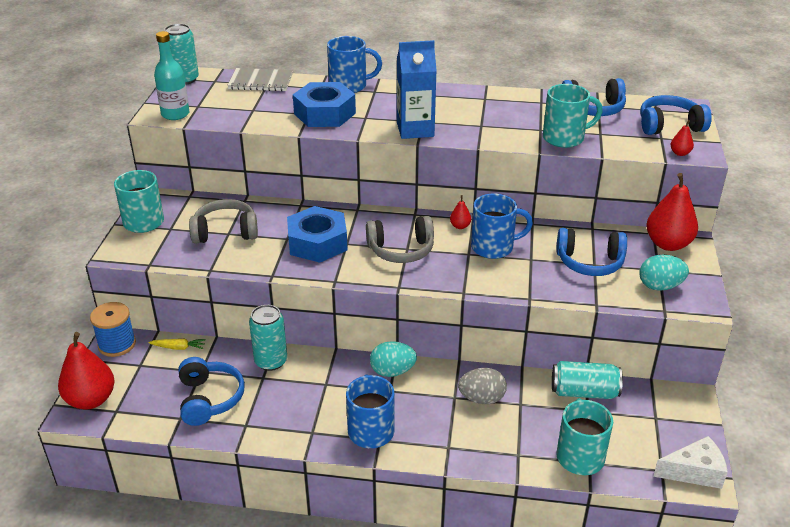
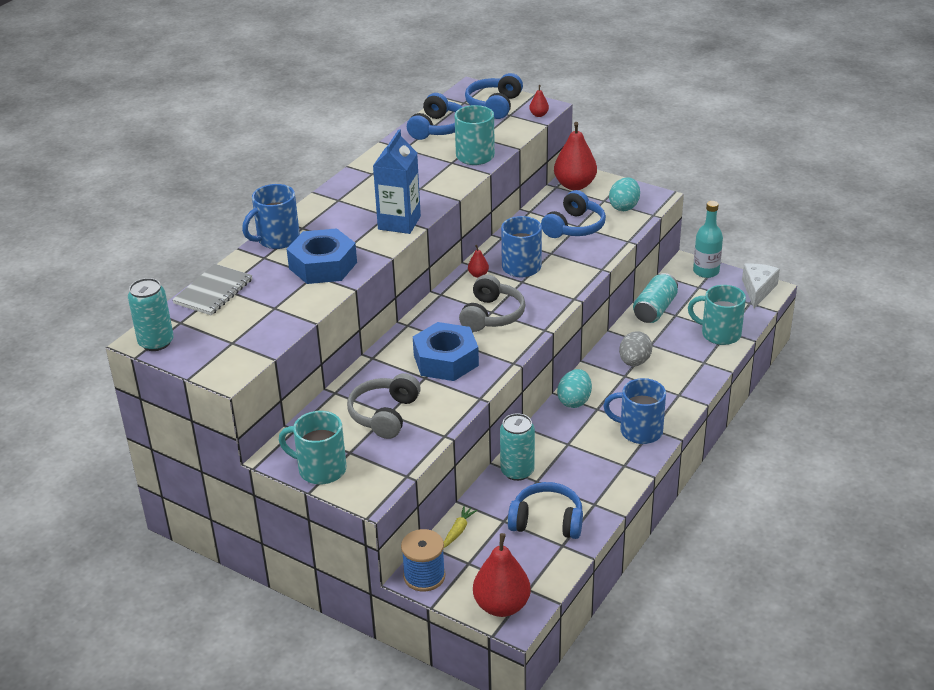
camera: 65 degrees left, 0 degrees up
(175, 114) = (238, 360): turquoise bottle -> turquoise bottle (706, 271)
(349, 86) = (277, 239): blue mug -> blue mug turned 150 degrees counterclockwise

